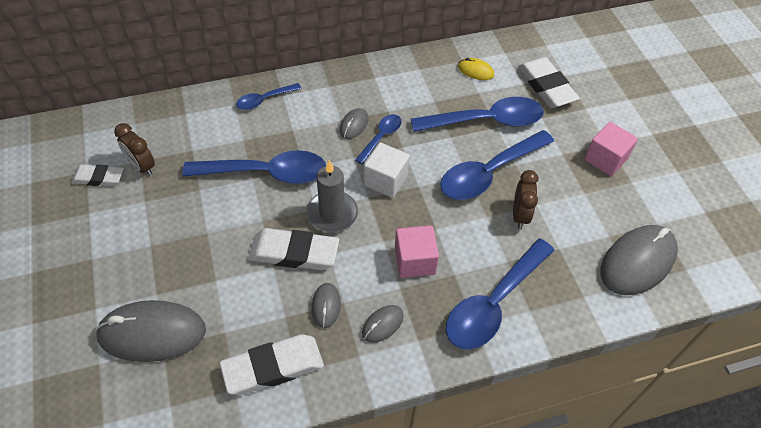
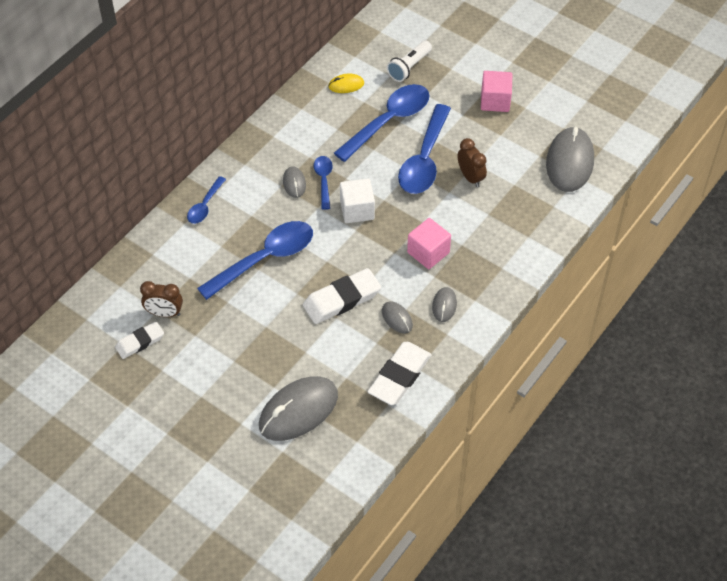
camera: 35 degrees left, 0 degrees up
(332, 214) = (342, 257): grey candle -> none
(493, 303) = (502, 247): blue spoon -> none
(546, 86) = (409, 67): white eraser -> white flashlight

